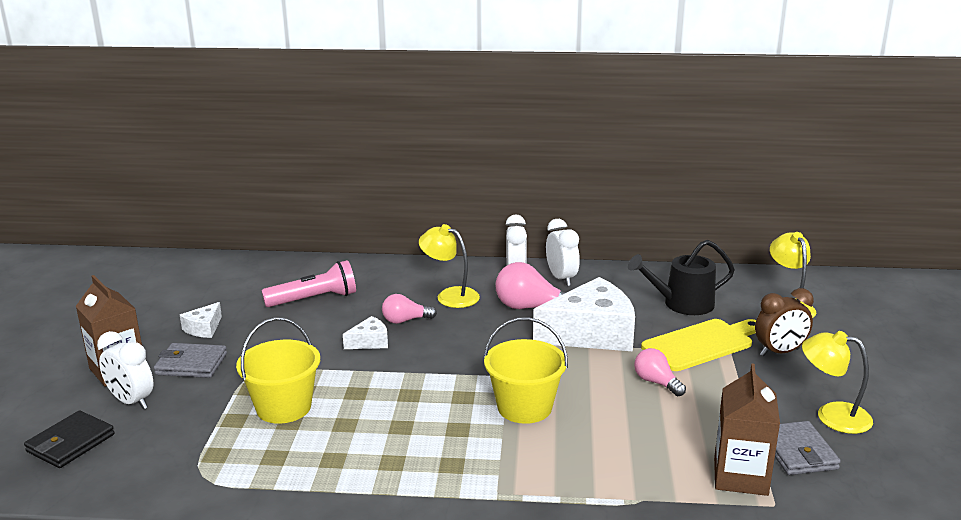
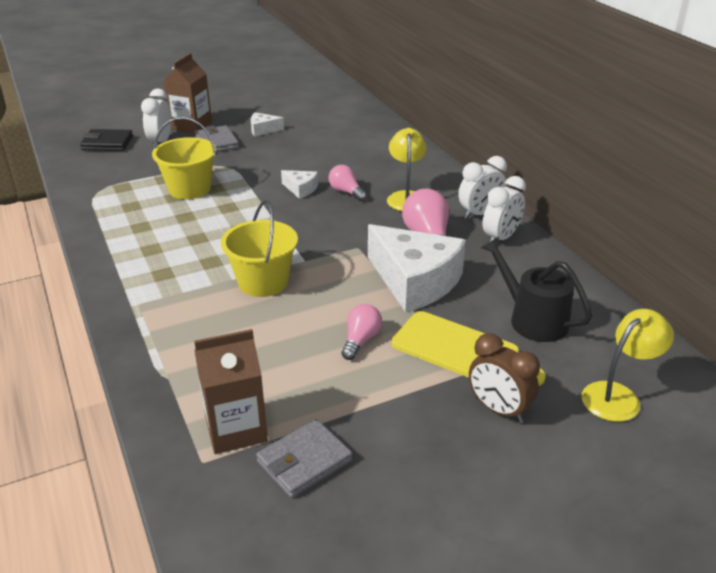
camera: 60 degrees right, 10 degrees up
(314, 299) = (340, 149): pink flashlight -> none
(832, 415) = (396, 476): yellow lamp -> none

